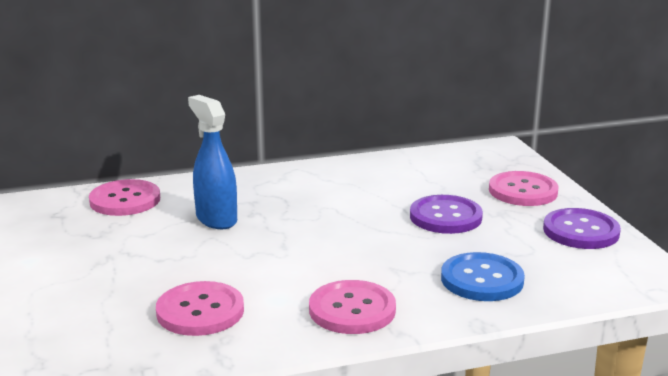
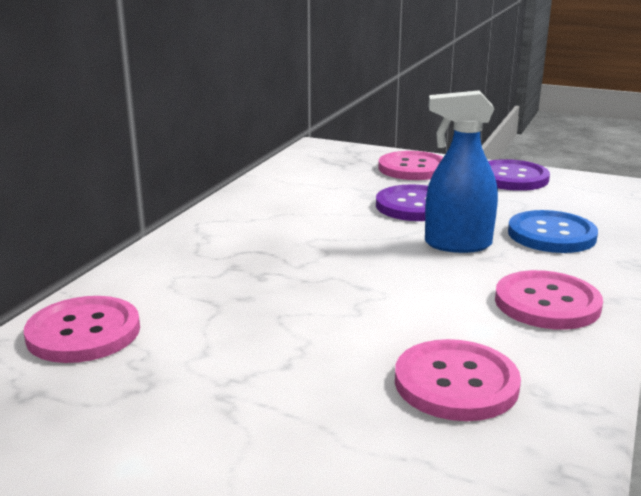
camera: 50 degrees left, 0 degrees up
(216, 219) = (240, 298): blue spray bottle -> blue spray bottle (457, 244)

